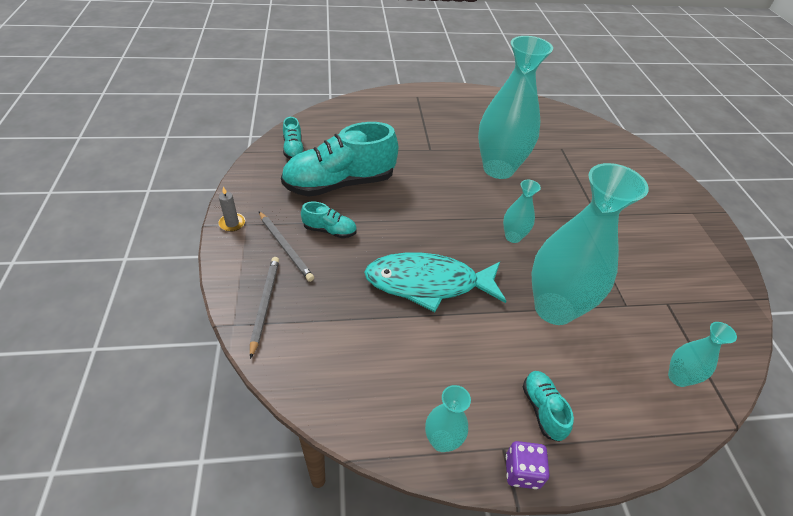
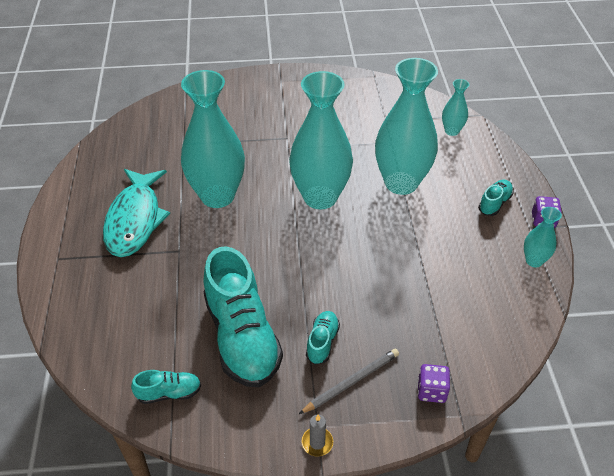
camera: 85 degrees left, 0 degrees up
(265, 304) = (431, 391): grey pencil -> purple dice
(428, 283) = (386, 261): turquoise fish -> turquoise fish (135, 220)
(513, 237) = (320, 197): turquoise vase -> turquoise vase, size x2.18
(542, 409) = (494, 203): turquoise shoe -> turquoise shoe turned 135 degrees clockwise

